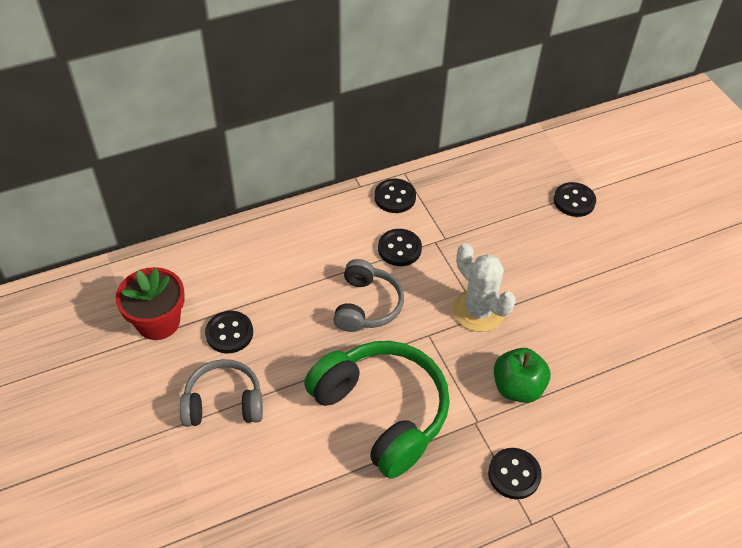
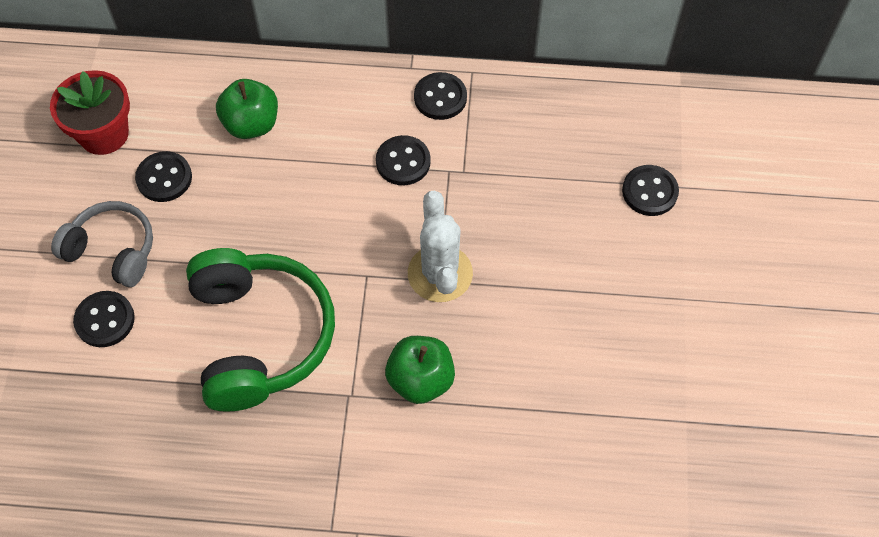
camera: 30 degrees right, 10 degrees up
(271, 268) = (251, 124): none -> green apple
(366, 305) = (323, 211): grey headphones -> none
(514, 474) = (349, 471): black button -> black button (105, 320)

